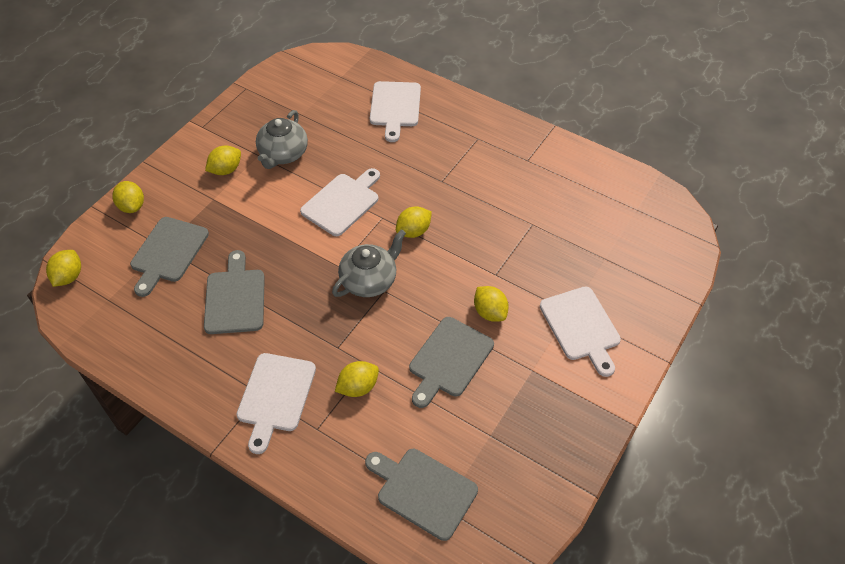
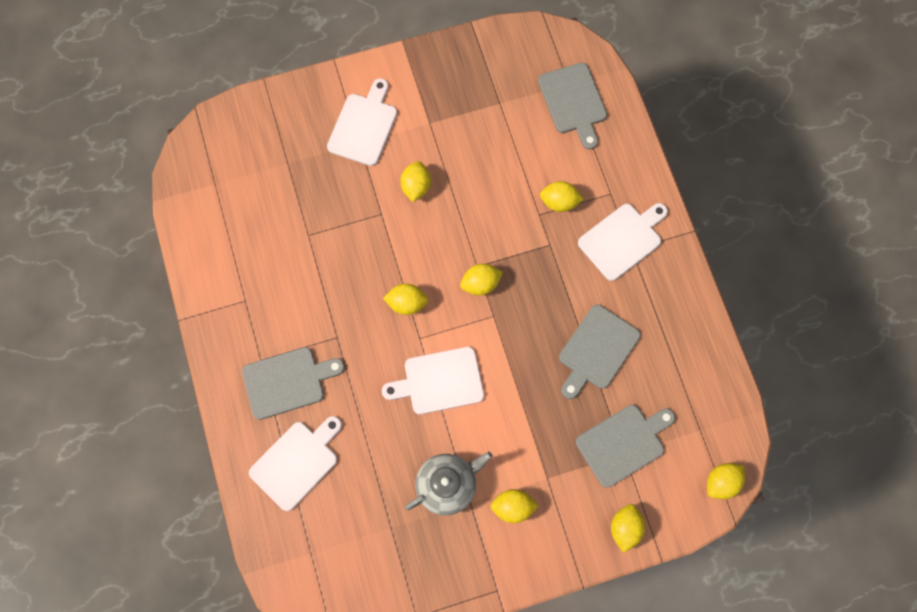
camera: 140 degrees left, 20 degrees up
(369, 280) = (480, 284): grey teapot -> yellow lemon
(449, 360) = (479, 173): grey cutting board -> grey cutting board (287, 381)

